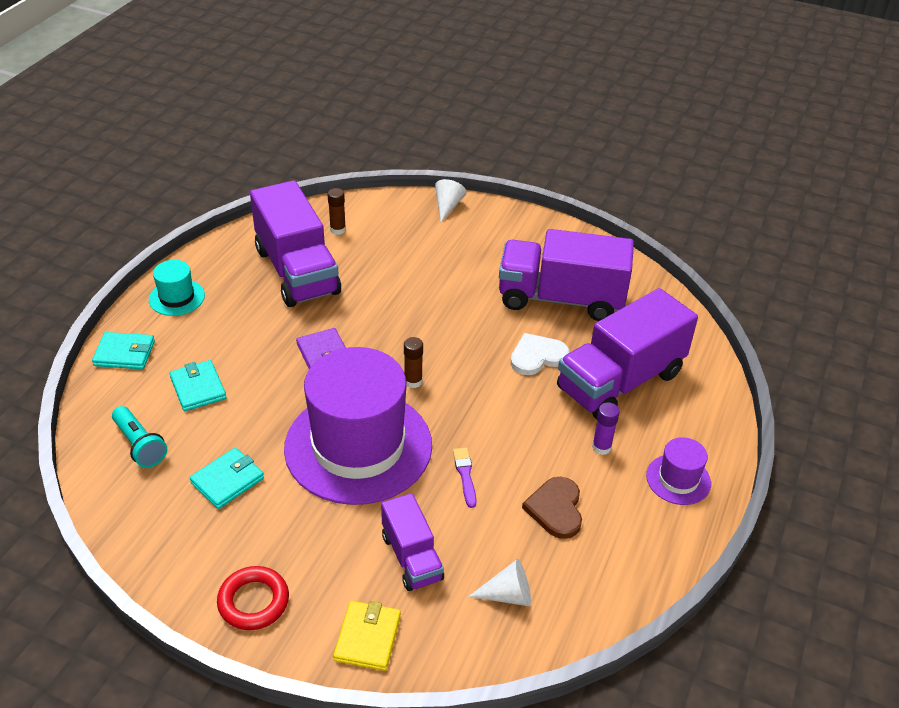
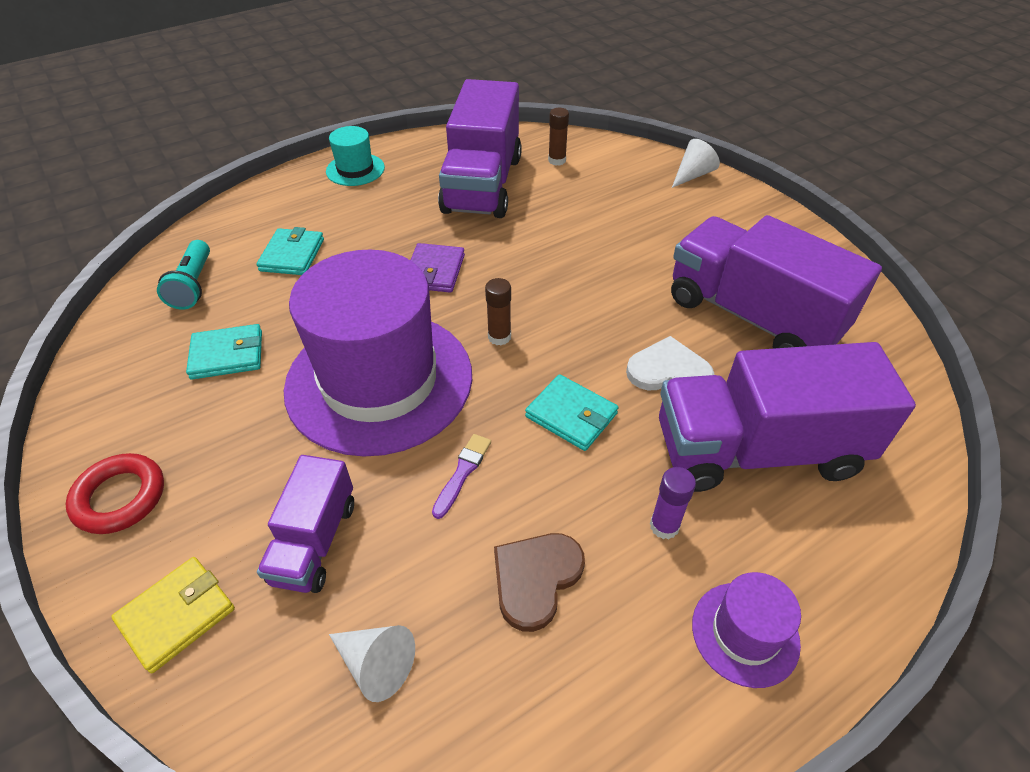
camera: 35 degrees right, 5 degrees up
(124, 353) = (266, 200): turquoise wallet -> turquoise wallet (571, 415)

